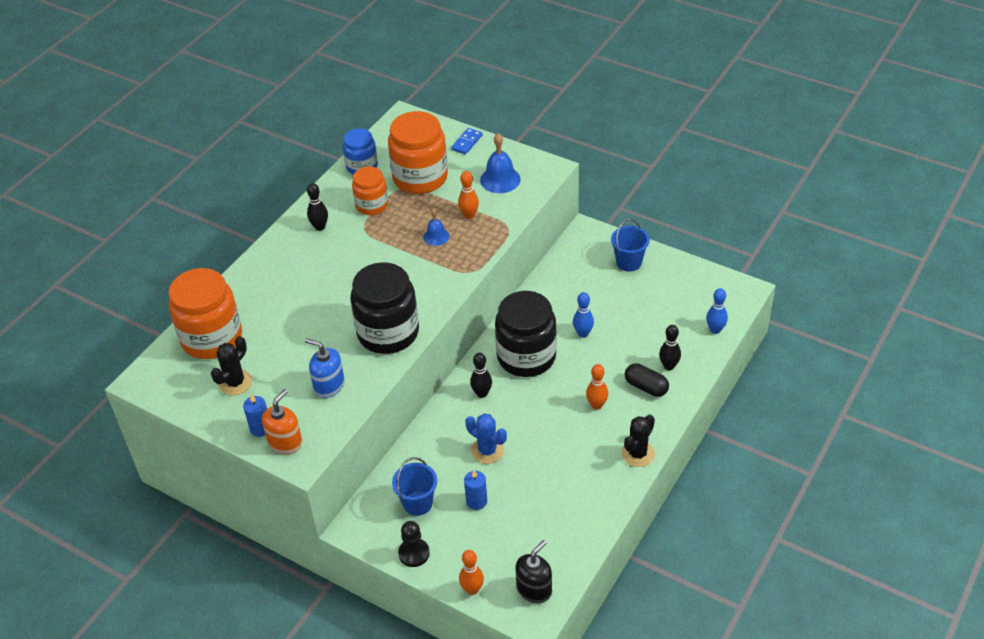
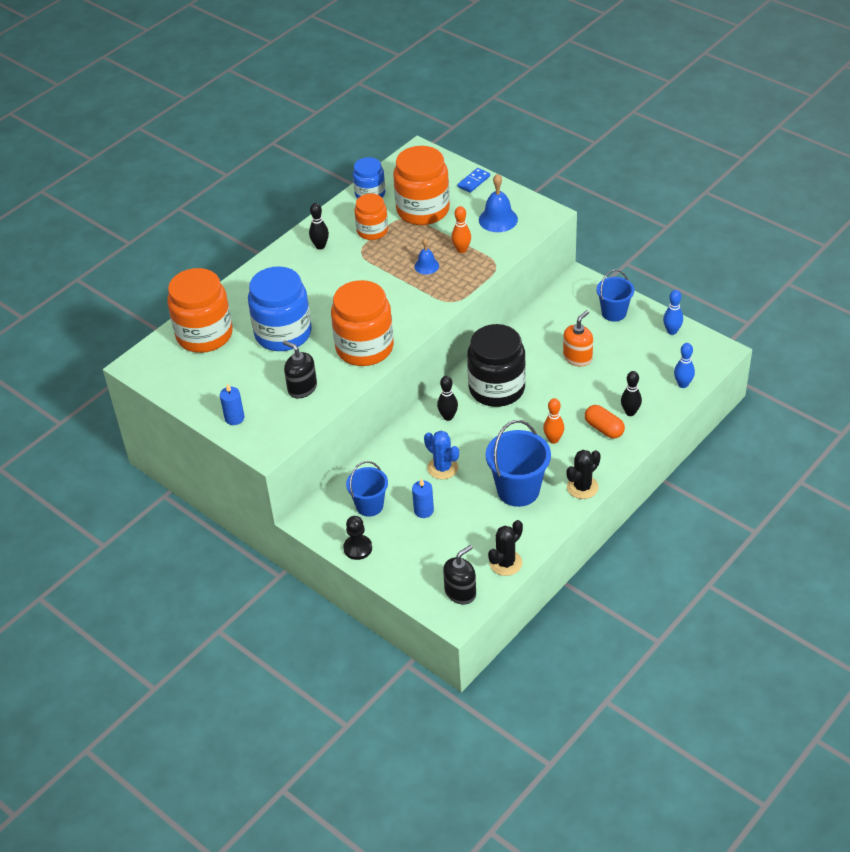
camera: 10 degrees right, 0 degrees up
(235, 383) = (219, 376): black cactus -> black cactus (505, 563)
(285, 442) = (254, 432): orange soap dispenser -> orange soap dispenser (577, 357)
(297, 327) = (283, 333): none -> blue jar
(329, 385) = (302, 388): blue soap dispenser -> black soap dispenser
(388, 333) = (364, 348): black jar -> orange jar
(472, 589) = (404, 585): orange bowling pin -> none
(572, 465) = (518, 490): none -> blue bucket
(583, 333) = (555, 373): blue bowling pin -> blue bowling pin (672, 331)
(646, 387) = (604, 428): black capsule -> orange capsule

